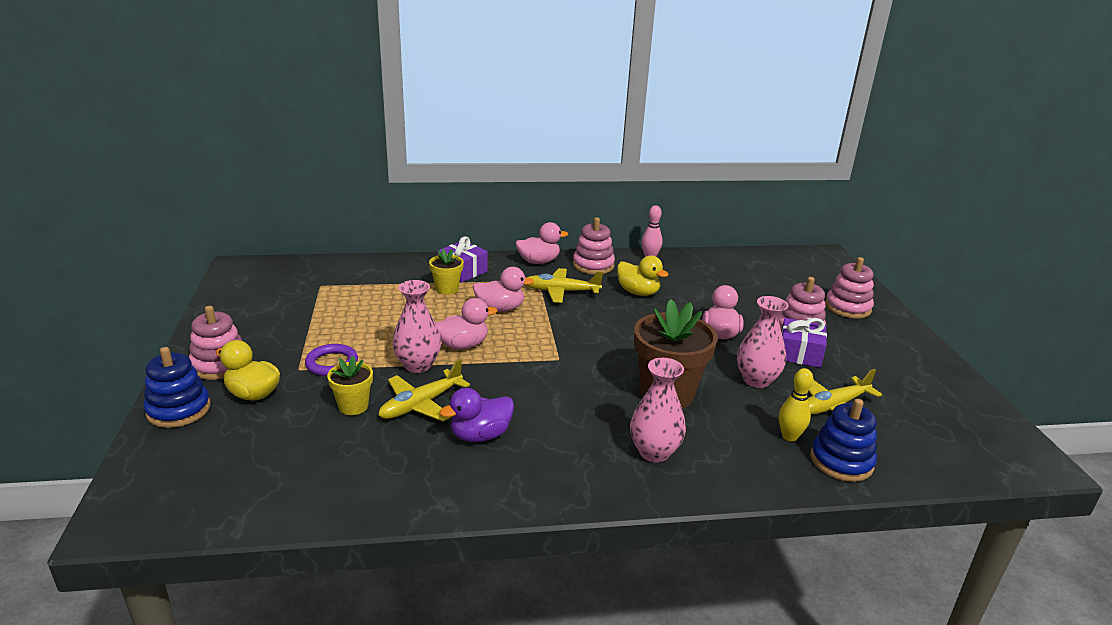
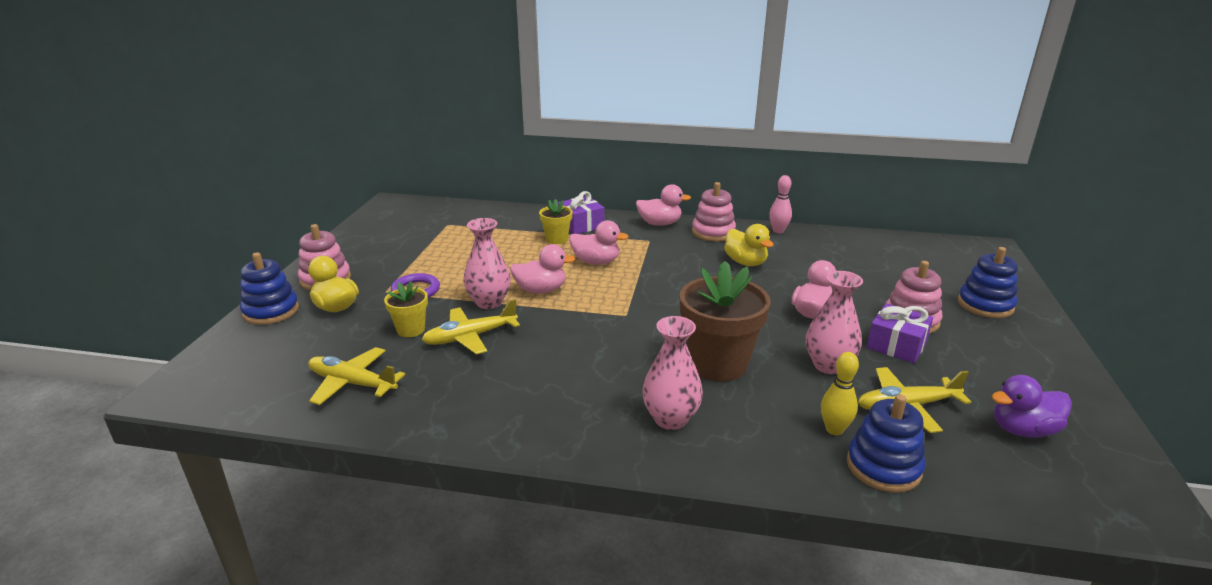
camera: 20 degrees right, 0 degrees up
(480, 435) = (507, 373): purple duck -> purple duck (1022, 430)
(561, 291) = (665, 253): yellow plane -> yellow plane (352, 383)
(847, 307) = (985, 305): pink stacking toy -> blue stacking toy

